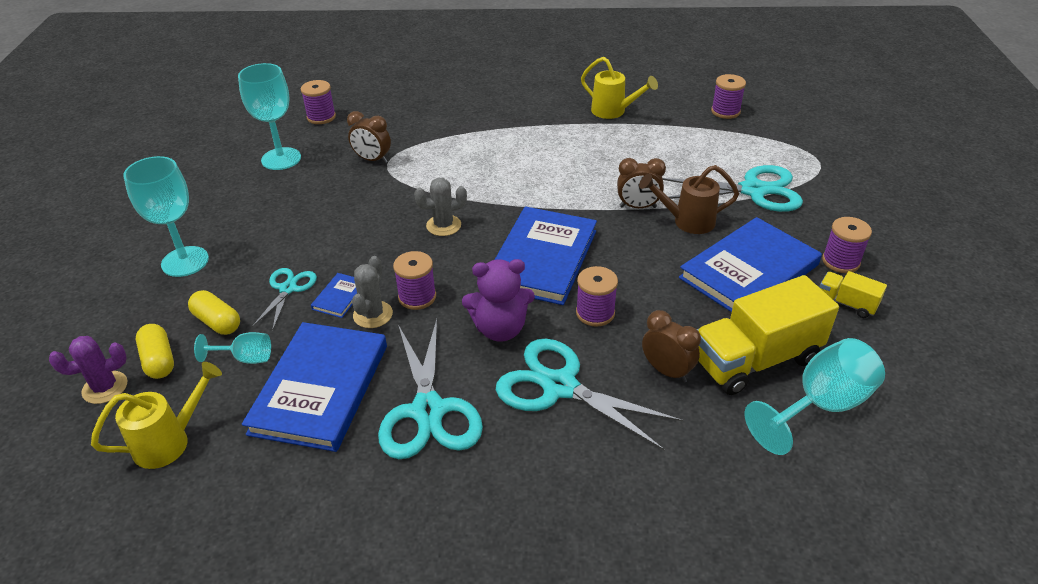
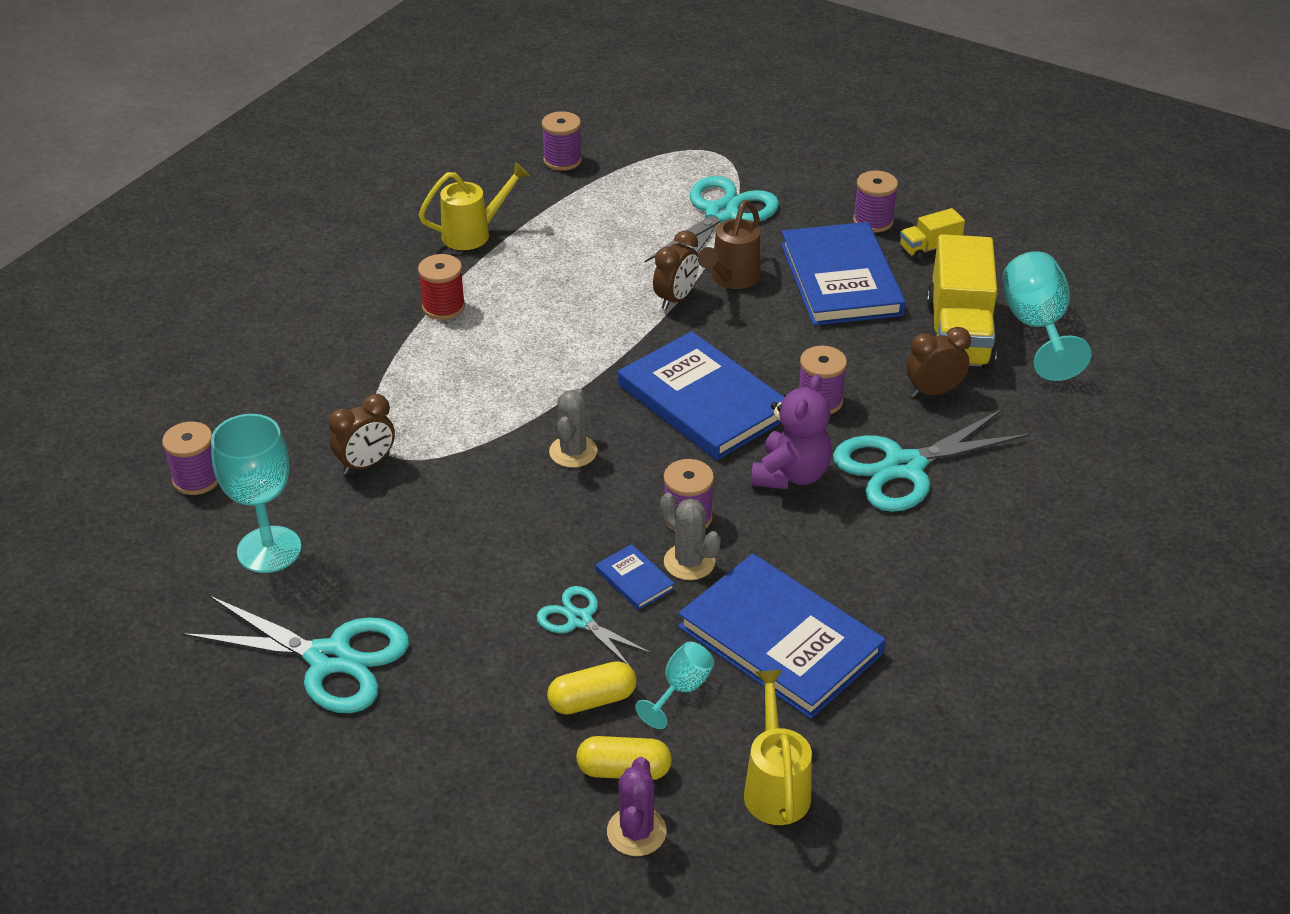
camera: 60 degrees left, 0 degrees up
(185, 261) = (433, 705): turquoise goblet -> none
(428, 411) = (872, 568): turquoise scissors -> turquoise scissors (329, 659)
(534, 129) = (443, 307): none -> red spool

